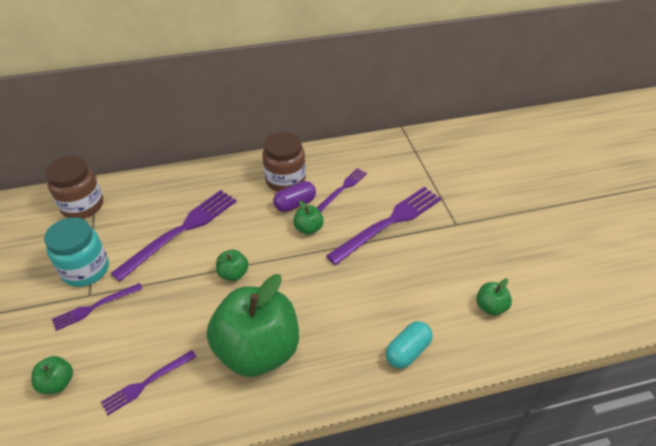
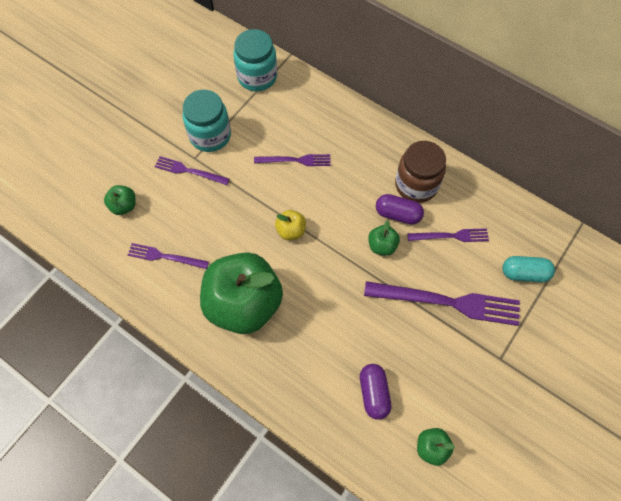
camera: 50 degrees right, 20 degrees up
(82, 206) = (257, 77): brown jar -> turquoise jar
(181, 231) = (295, 160): purple fork -> purple fork, size x0.55
(233, 274) = (291, 231): green apple -> yellow apple
(407, 351) = (331, 410): turquoise capsule -> turquoise capsule (524, 273)
(418, 313) = (374, 393): none -> purple capsule

